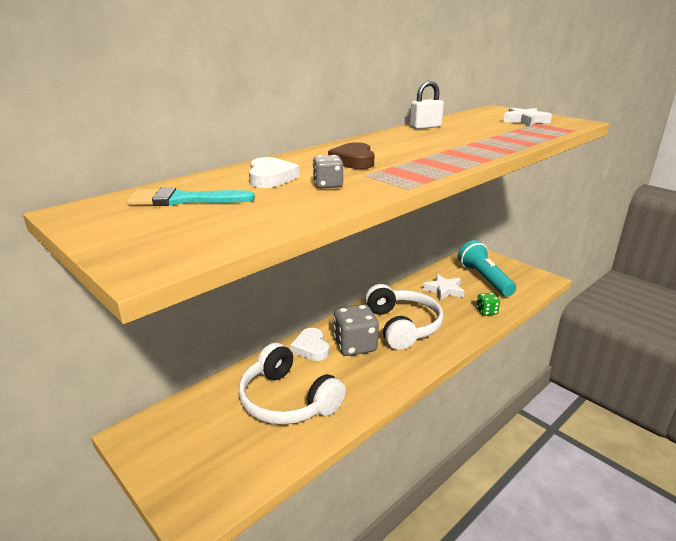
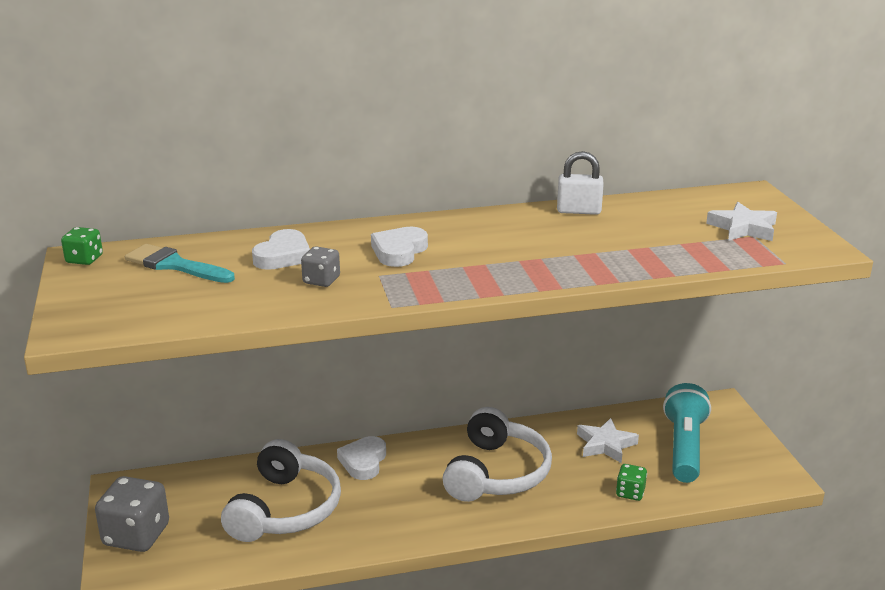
camera: 30 degrees right, 0 degrees up
(81, 213) = (84, 259): none -> green dice
(287, 400) = (285, 509): white headphones -> white headphones turned 150 degrees counterclockwise
(353, 161) = (399, 251): brown heart -> white heart
(355, 345) = (414, 477): grey dice -> grey dice (136, 535)

